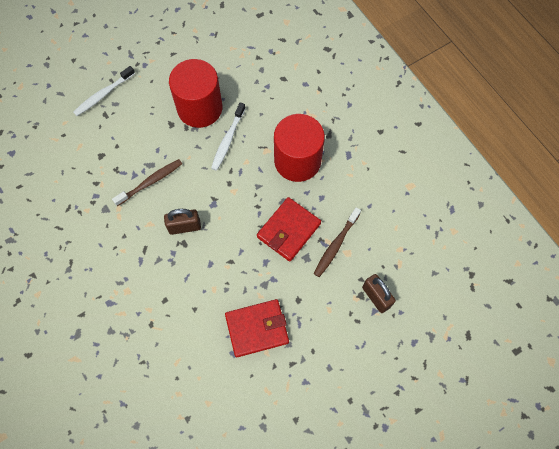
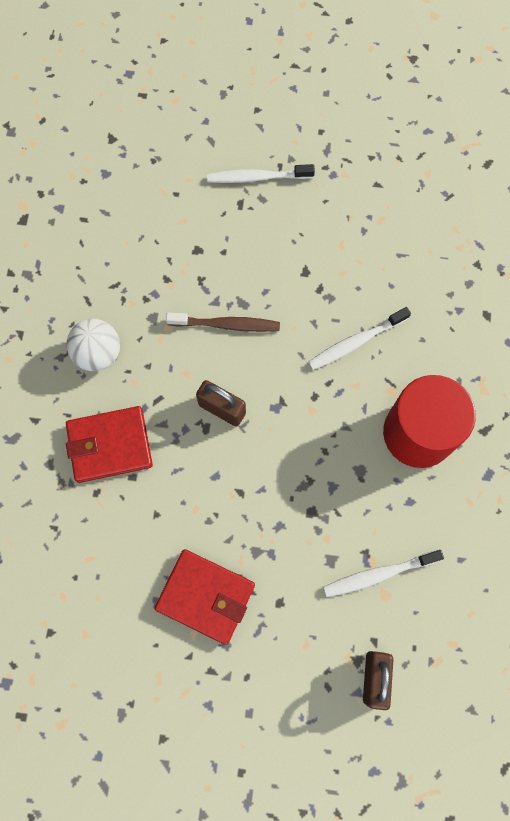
camera: 40 degrees right, 5 degrees up
(89, 251) = (98, 353): none -> white ball
(199, 108) = (354, 277): red cylinder -> none
(288, 230) = (337, 510): red wallet -> red wallet (110, 445)
(336, 245) = (379, 574): brown toothbrush -> white toothbrush

